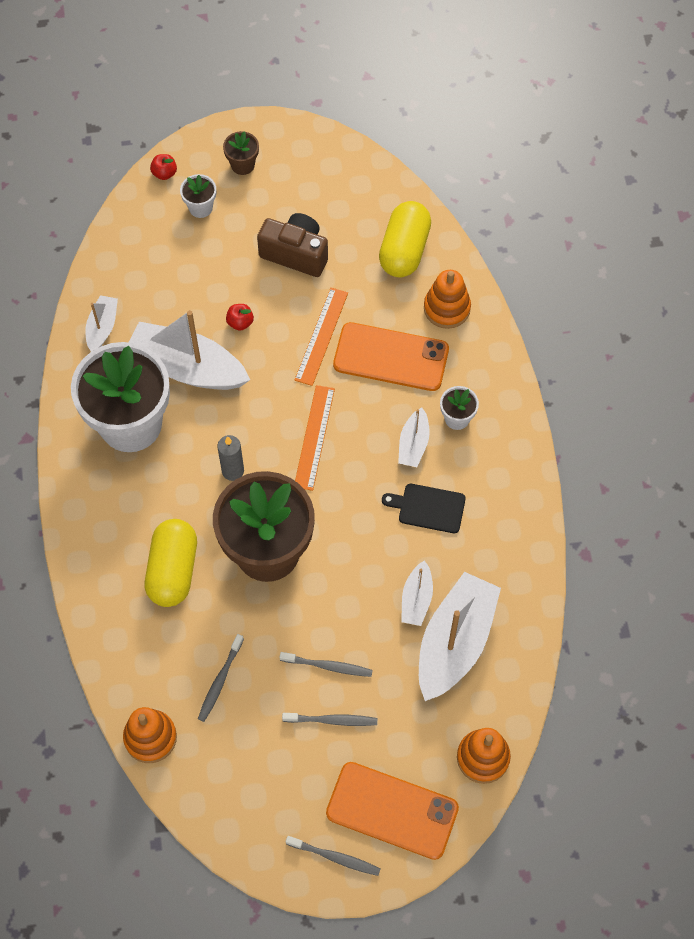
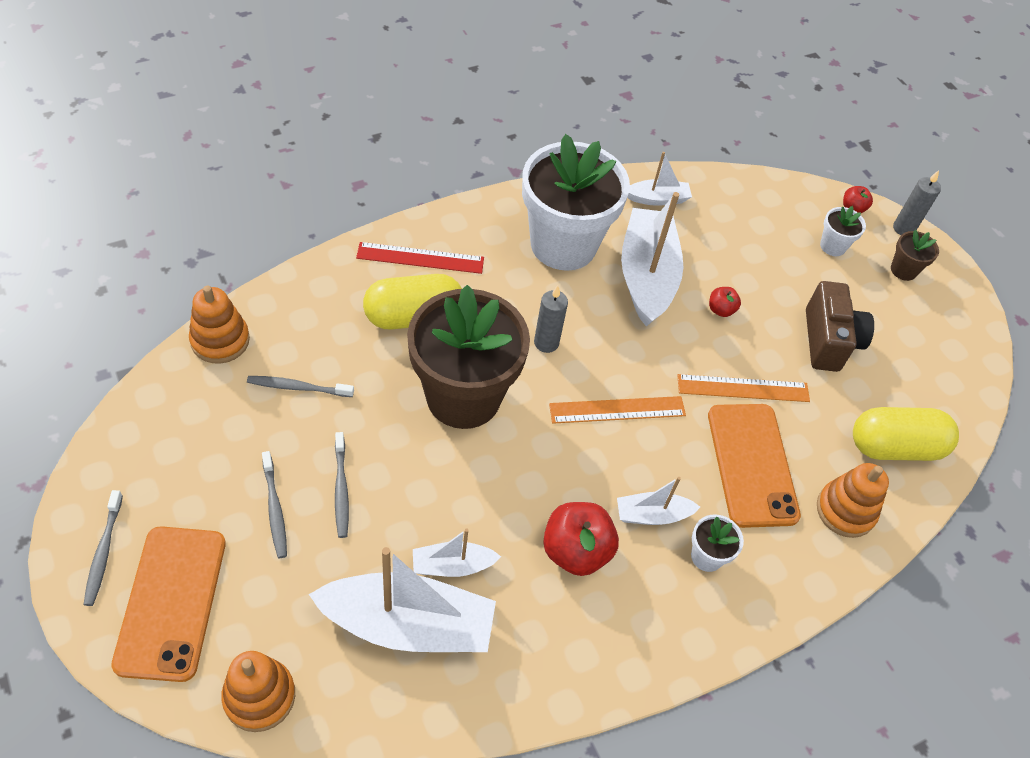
camera: 65 degrees right, 10 degrees down
(108, 548) = (420, 258): none -> red ruler
(199, 144) = (903, 228): none -> grey candle
(428, 508) = (576, 551): black cutting board -> red apple

